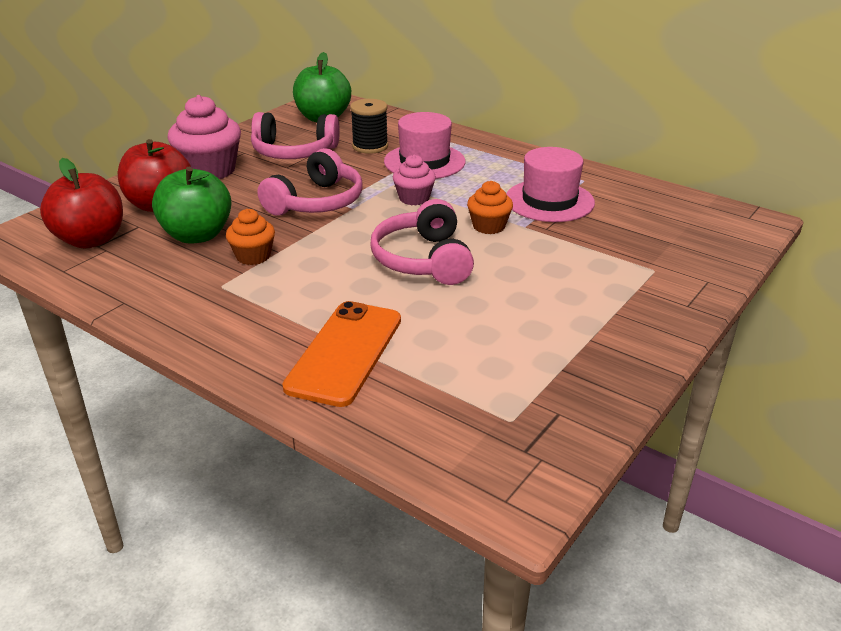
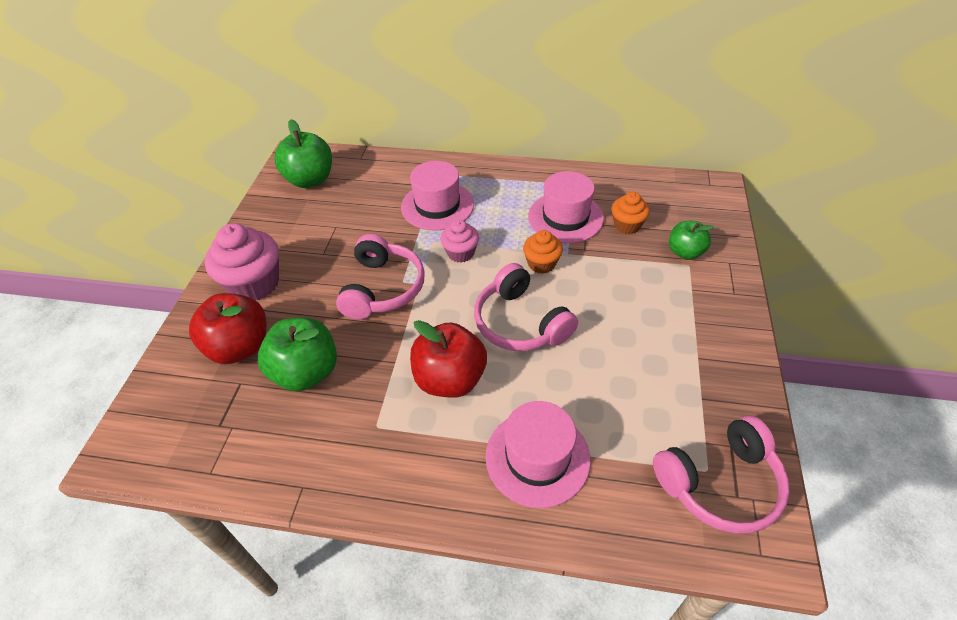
camera: 25 degrees left, 15 degrees up
(91, 240) = (206, 420): red apple -> red apple (450, 379)
(253, 256) = (377, 377): orange cupcake -> orange cupcake (627, 225)
(294, 152) = (316, 232): pink headphones -> pink headphones (719, 483)
(345, 353) = (537, 457): orange phone -> pink hat
(370, 146) = (378, 202): black spool -> none
(660, 259) = (685, 252): none -> green apple

